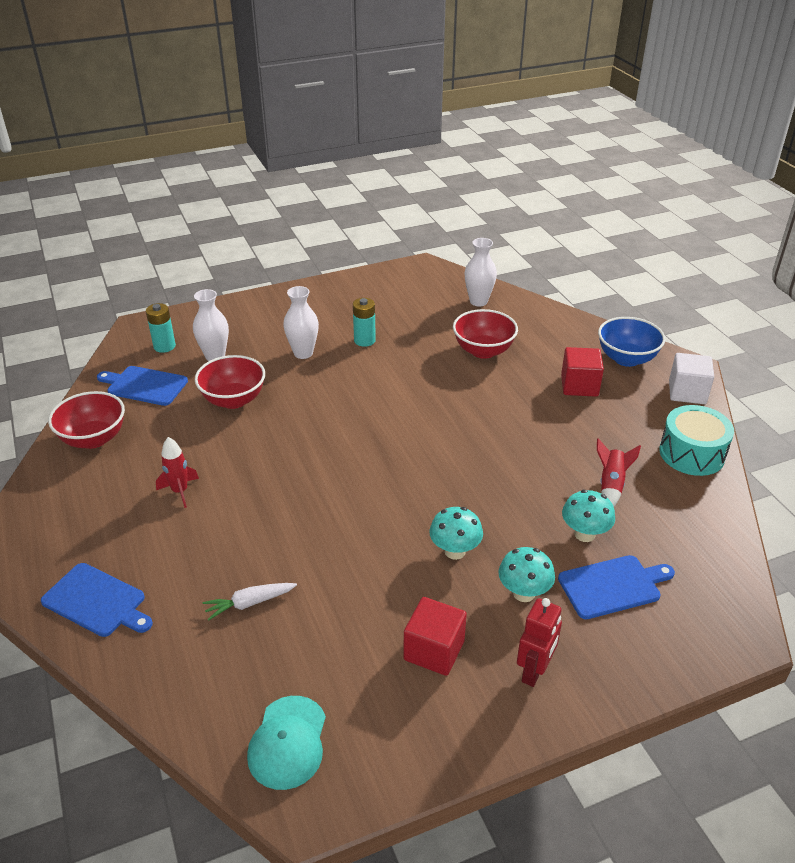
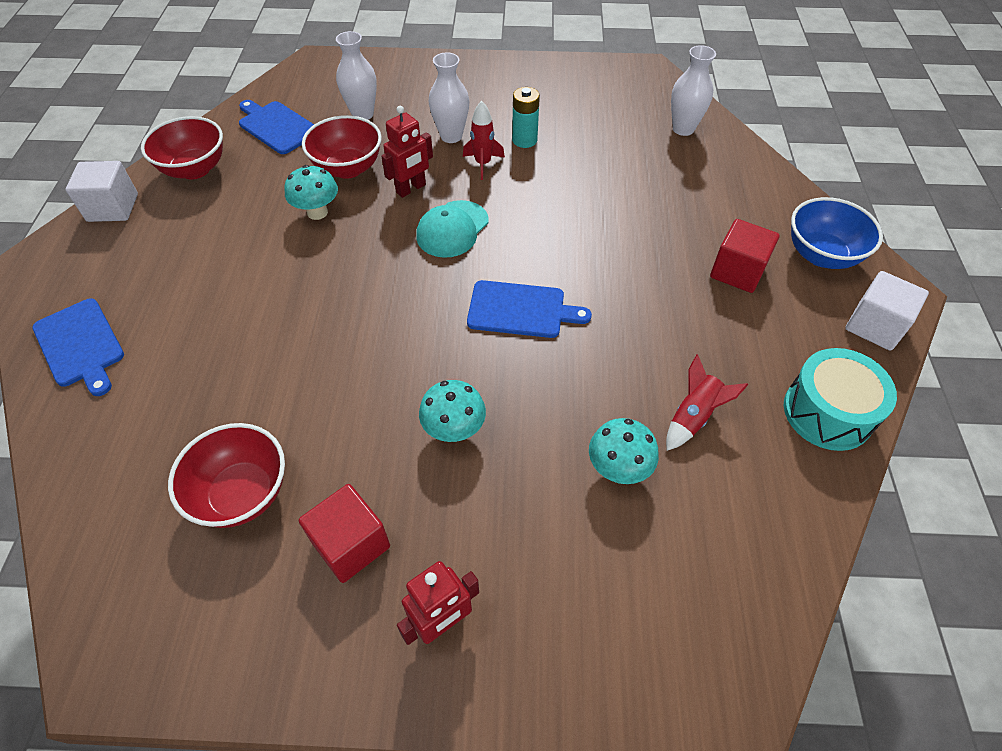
camera: 25 degrees right, 15 degrees up
(38, 490) = (113, 207): none -> white cube
(164, 346) = (323, 89): turquoise battery -> none
(180, 491) = (231, 253): red rocket -> red rocket (483, 164)
(249, 603) = (209, 405): white carrot -> none
(288, 742) = (136, 584): turquoise cap -> turquoise cap (452, 229)
(299, 400) = (411, 189): none -> red robot
(483, 351) = (649, 191): red bowl -> red bowl (242, 493)
(524, 593) = (496, 516): turquoise mushroom -> turquoise mushroom (317, 212)
(612, 586) = (608, 553): blue cutting board -> blue cutting board (521, 310)

